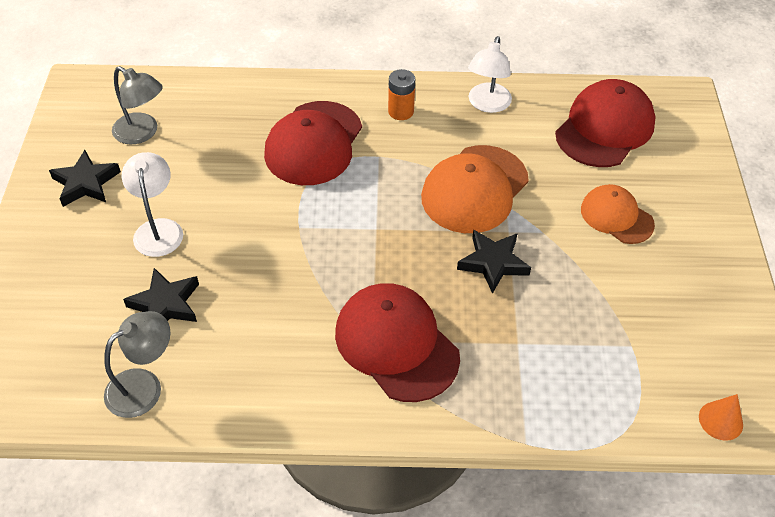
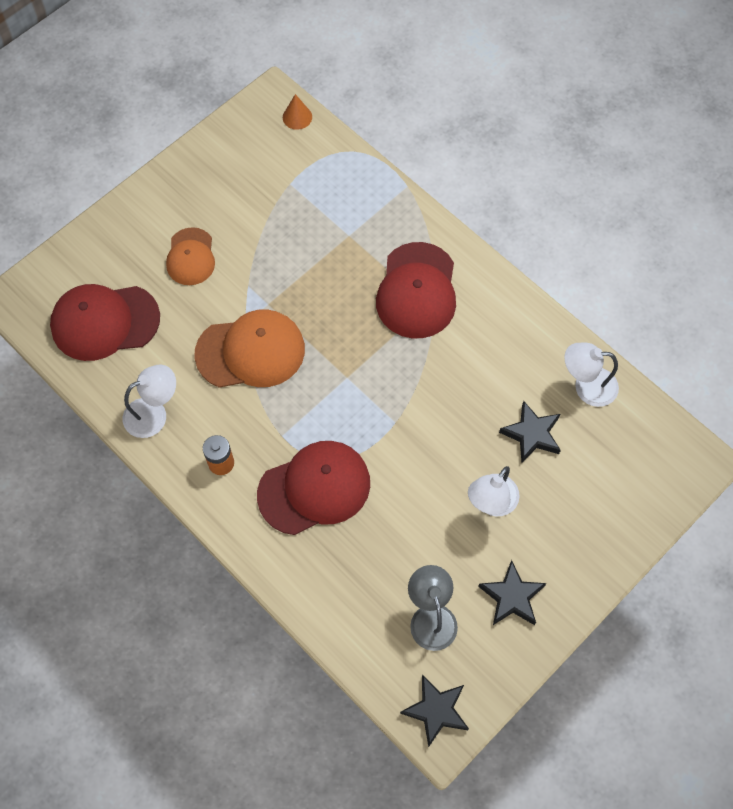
camera: 135 degrees left, 15 degrees up
(144, 386) = (586, 386): grey lamp -> white lamp
(493, 263) = (303, 292): black star -> black star (436, 710)

